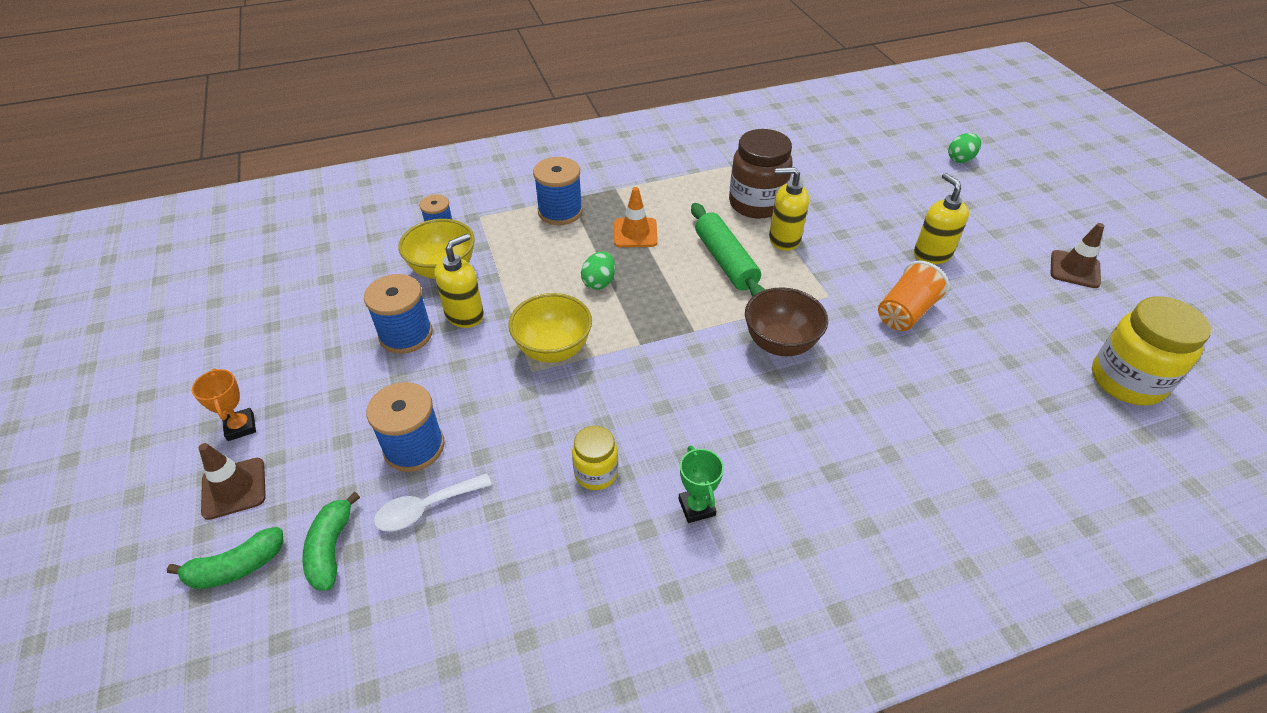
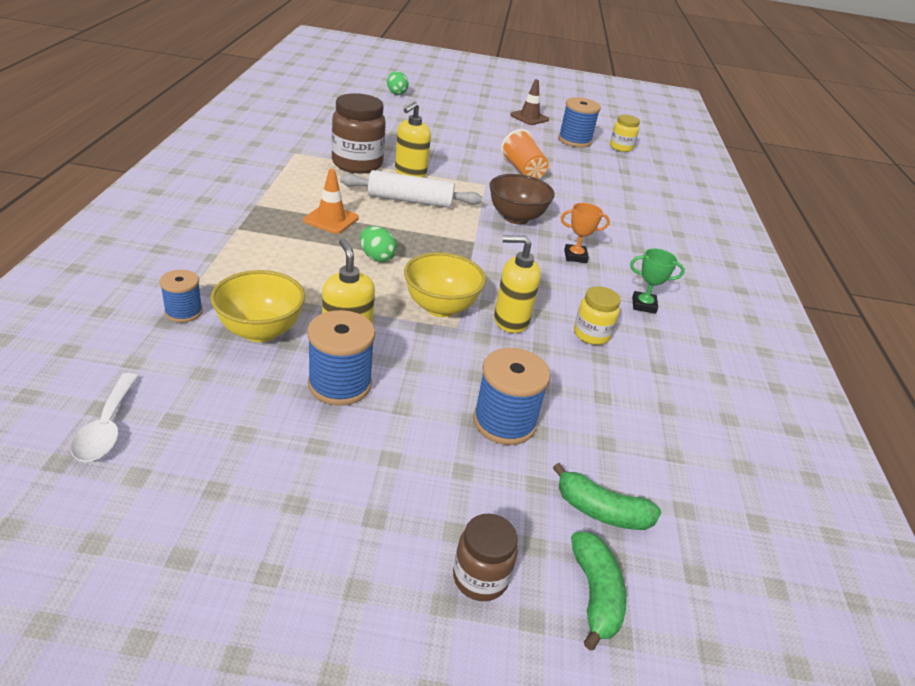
camera: 70 degrees left, 10 degrees down
(234, 488) = (480, 578): brown traffic cone -> brown jar
(240, 427) = (382, 554): orange trophy -> orange trophy (575, 256)
(426, 508) = (581, 434): white spoon -> white spoon (107, 427)
(560, 211) = (252, 240): blue spool -> blue spool (574, 140)
(725, 261) = (410, 200): green rolling pin -> white rolling pin
(932, 254) = (478, 141): yellow soap dispenser -> yellow soap dispenser (510, 320)
(1126, 381) = (621, 147): yellow jar -> yellow jar, size x0.56

